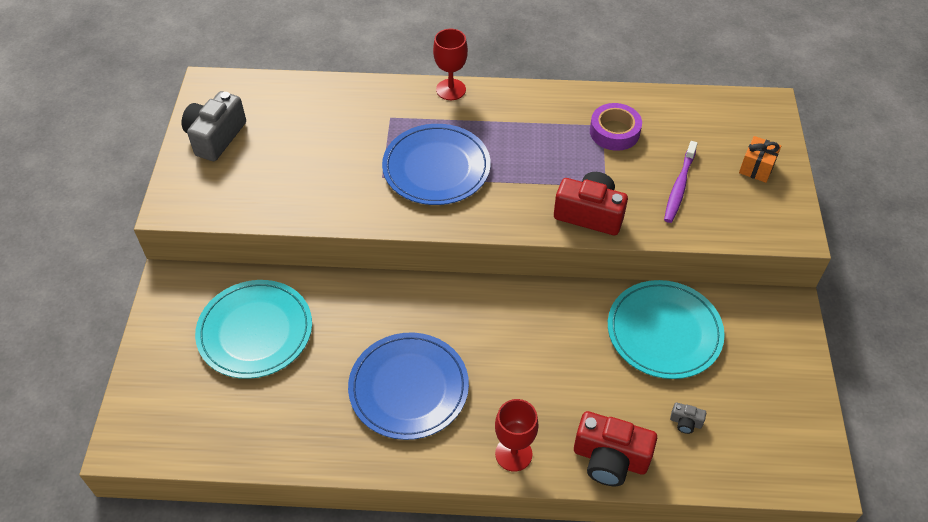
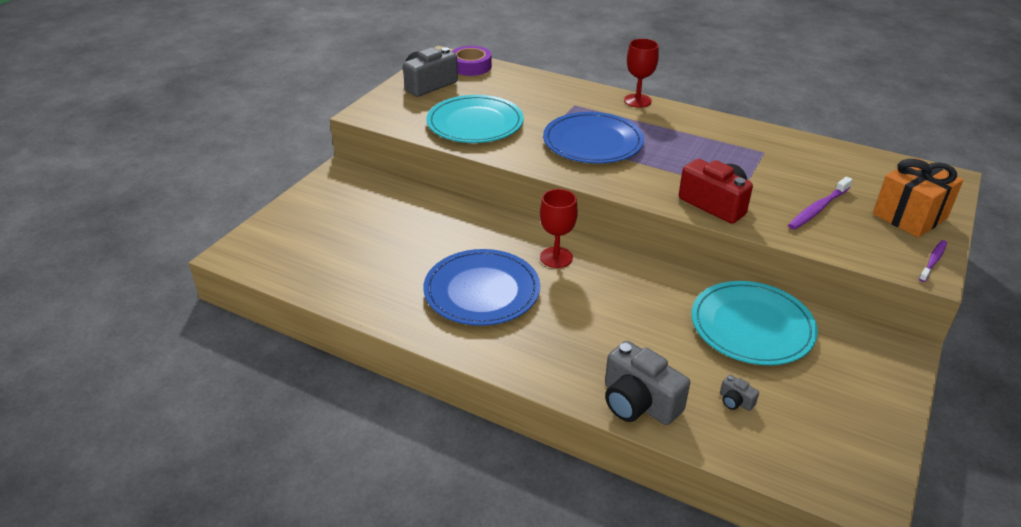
camera: 25 degrees right, 15 degrees down
(255, 331) = (382, 218): turquoise plate -> turquoise plate (475, 123)
(513, 454) = (546, 367): red goblet -> red goblet (556, 257)
(610, 459) = (638, 402): red camera -> grey camera
(614, 132) = (773, 159): purple tape -> purple tape (471, 66)
(756, 168) = (909, 216): orange gift -> orange gift, size x1.70
(794, 218) = (933, 261): none -> purple toothbrush

